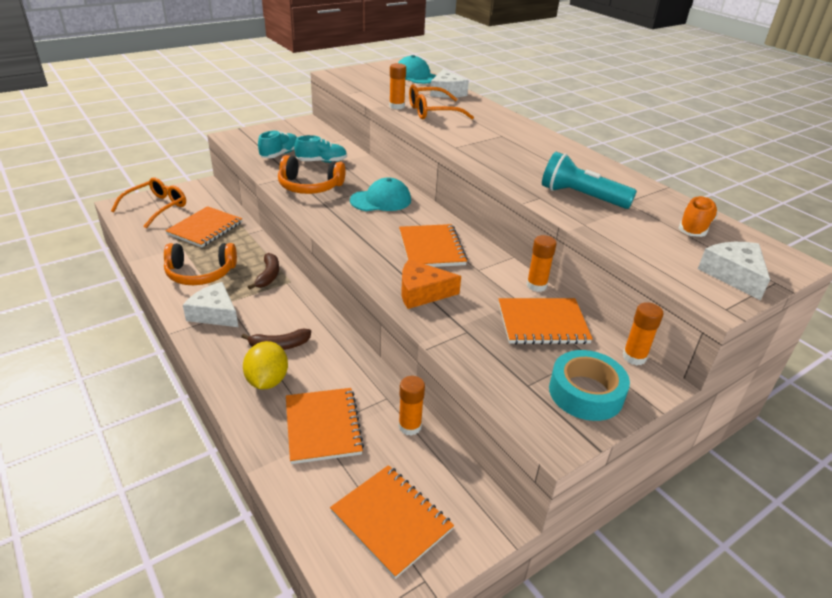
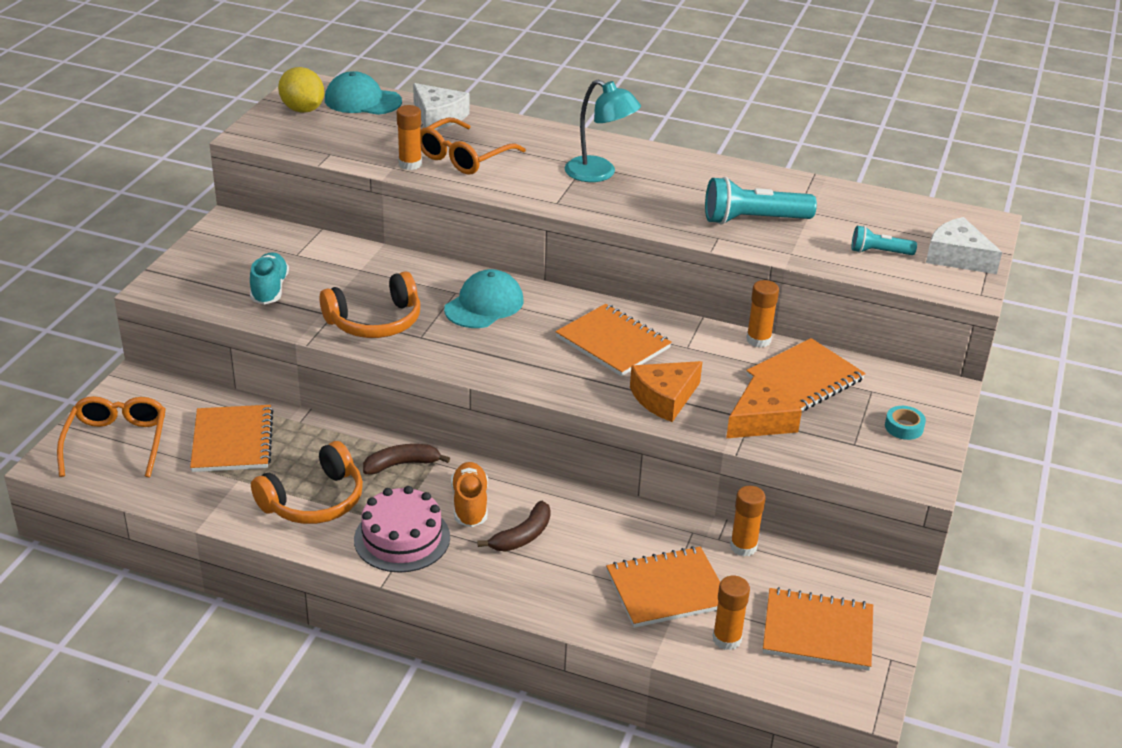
camera: 35 degrees left, 0 degrees up
(215, 313) = (402, 538): white cheese -> pink cake
(267, 381) = (558, 577): yellow lemon -> yellow lemon (302, 109)
(268, 276) = (402, 464): brown banana -> brown banana turned 75 degrees counterclockwise
(322, 162) = (340, 279): turquoise shoe -> none
(323, 426) = (667, 589): orange notebook -> orange notebook turned 60 degrees counterclockwise
(472, 336) = (760, 421): none -> orange cheese
(505, 142) = (599, 173): none -> turquoise lamp
(586, 393) = (904, 427): turquoise tape -> turquoise tape, size x0.49
(634, 357) = (908, 375): orange glue stick -> orange glue stick (726, 639)
(662, 248) = (879, 252): none -> turquoise flashlight
(694, 227) = (882, 216): orange shoe -> orange shoe (470, 504)

